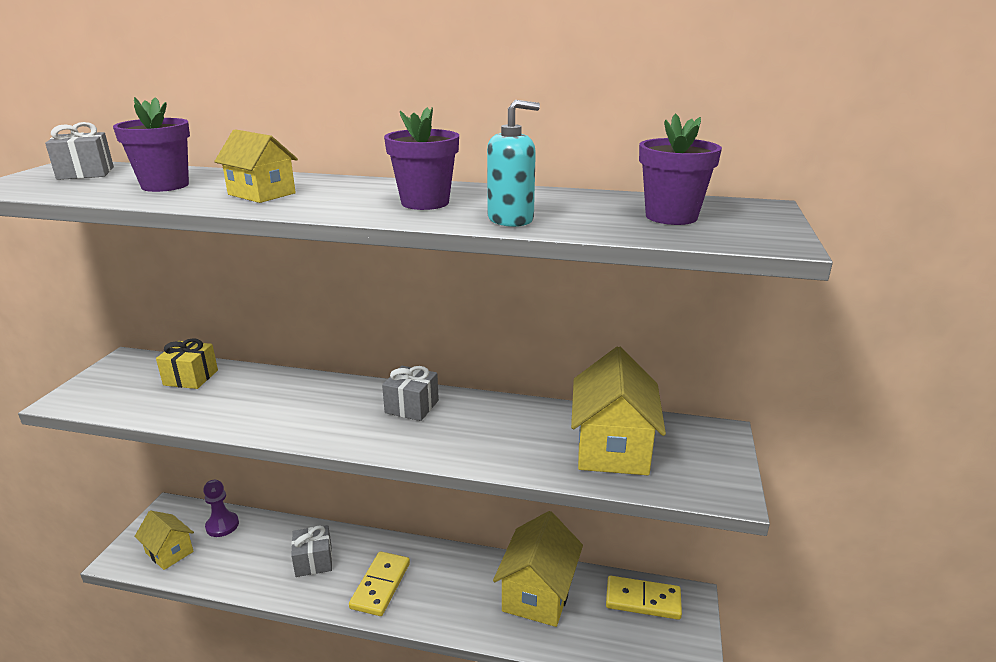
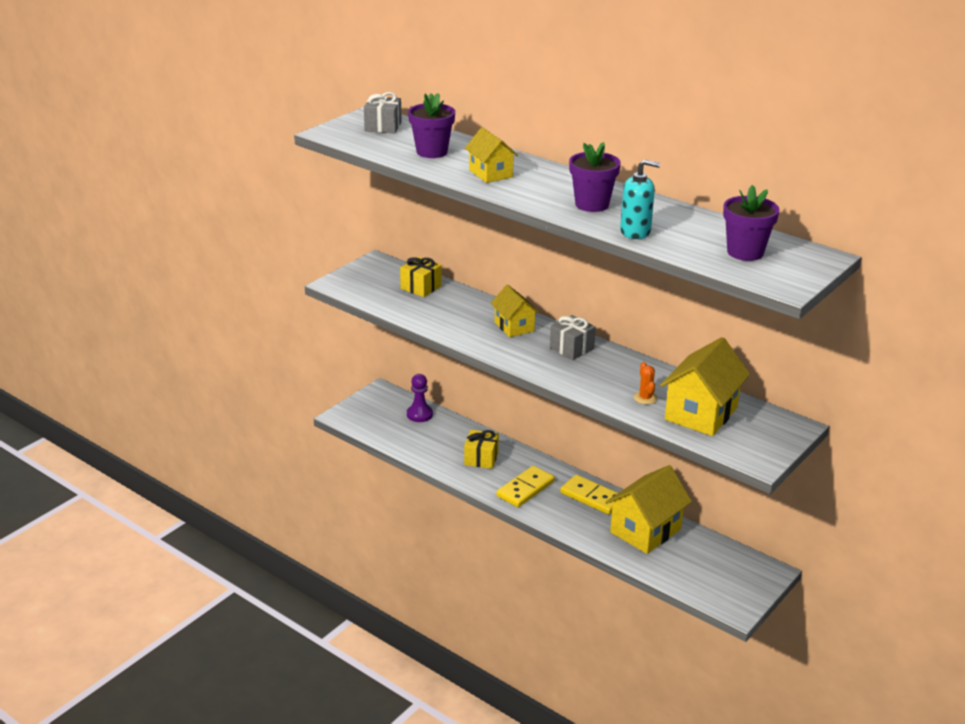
camera: 25 degrees right, 5 degrees up
(169, 552) = (377, 422): yellow house -> yellow house (514, 326)
(314, 561) = (481, 458): grey gift -> yellow gift
(536, 447) = (645, 398): none -> orange cactus
(643, 600) = (729, 560): yellow domino -> yellow domino (592, 497)

